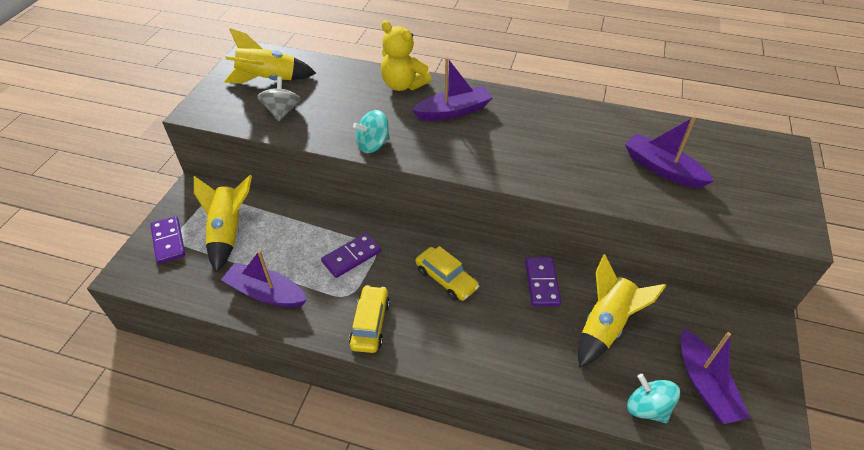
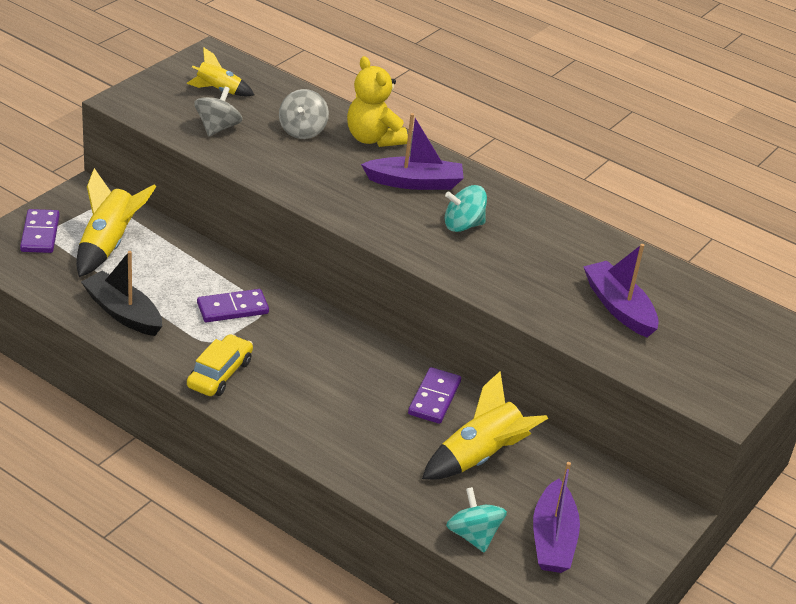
camera: 15 degrees right, 10 degrees down
(266, 293) = (123, 313): purple boat -> black boat
(268, 80) = (218, 90): yellow rocket -> yellow rocket, size x0.62
(348, 94) = (302, 130): none -> grey spinning top
(373, 145) = (301, 189): turquoise spinning top -> turquoise spinning top (463, 225)
(446, 279) = (327, 361): yellow car -> none

